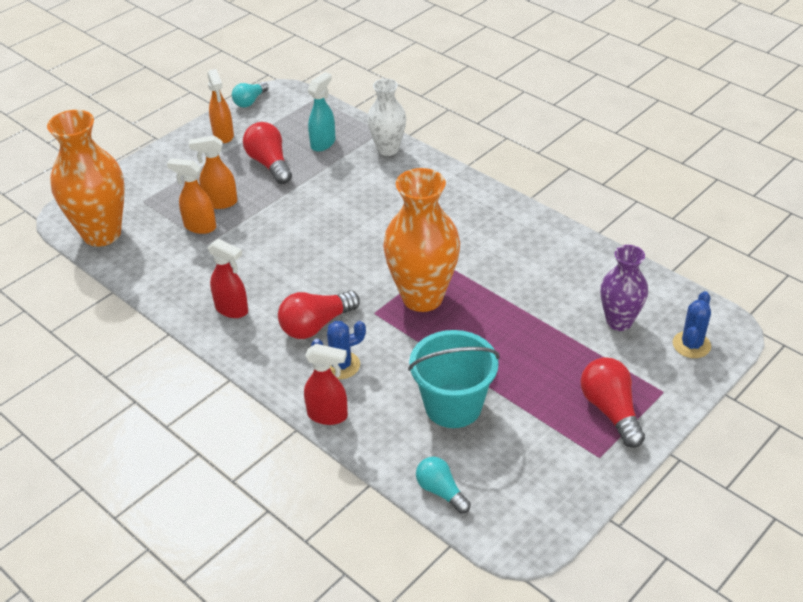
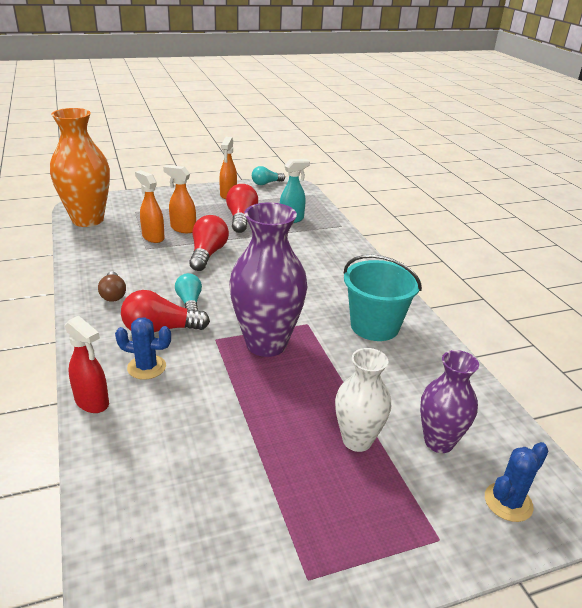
camera: 25 degrees right, 10 degrees down
(232, 310) = (113, 294): red spray bottle -> brown light bulb
(388, 149) = (336, 237): white vase -> white vase (357, 440)
(422, 297) = (266, 344): orange vase -> purple vase
(441, 491) = (111, 526): turquoise light bulb -> turquoise light bulb (189, 302)
(453, 406) = (205, 446): turquoise bucket -> turquoise bucket (374, 326)
(610, 410) = (361, 531): red light bulb -> red light bulb (207, 254)

